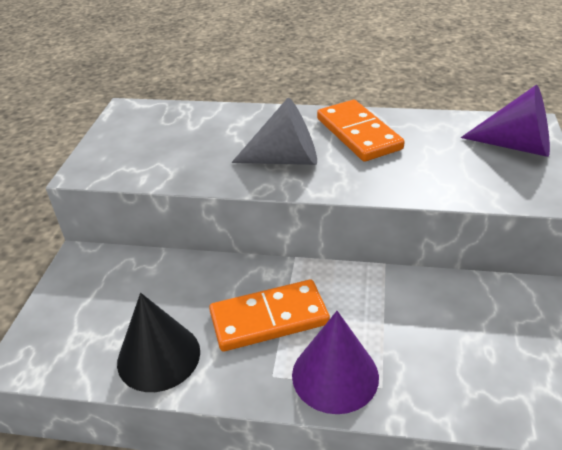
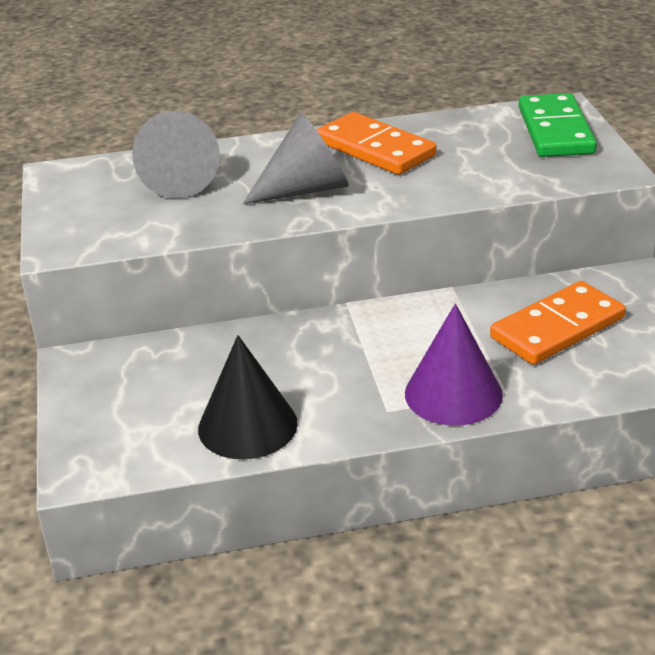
camera: 20 degrees left, 5 degrees down
(202, 132) = (180, 179): none -> grey cone
(269, 319) = (352, 364): orange domino -> orange domino (557, 328)
(516, 146) = (556, 130): purple cone -> green domino

